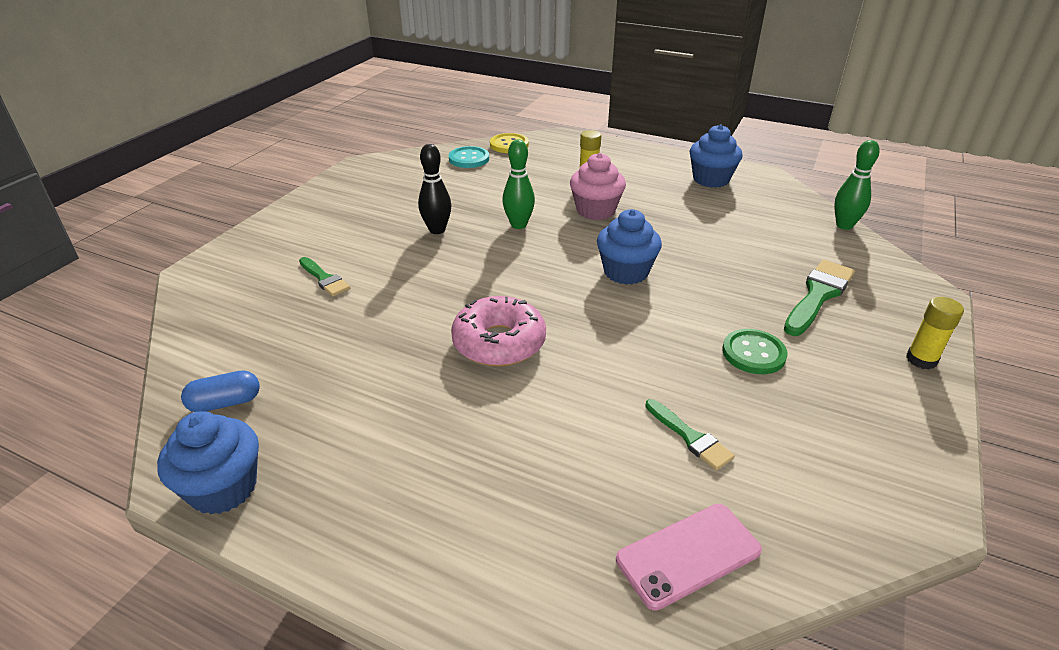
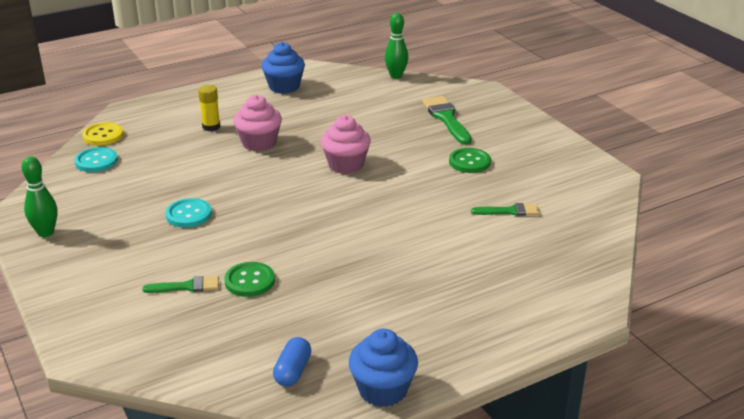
camera: 55 degrees left, 5 degrees down
(361, 308) = (249, 281): none -> green button
(437, 230) = (188, 214): black bowling pin -> turquoise button
(499, 342) = (360, 239): pink donut -> none
(518, 225) = (233, 179): green bowling pin -> green bowling pin (46, 233)
(626, 272) = (346, 165): blue cupcake -> pink cupcake
(688, 555) = (580, 247): pink phone -> none
(921, 360) = (526, 121): yellow glue stick -> none

